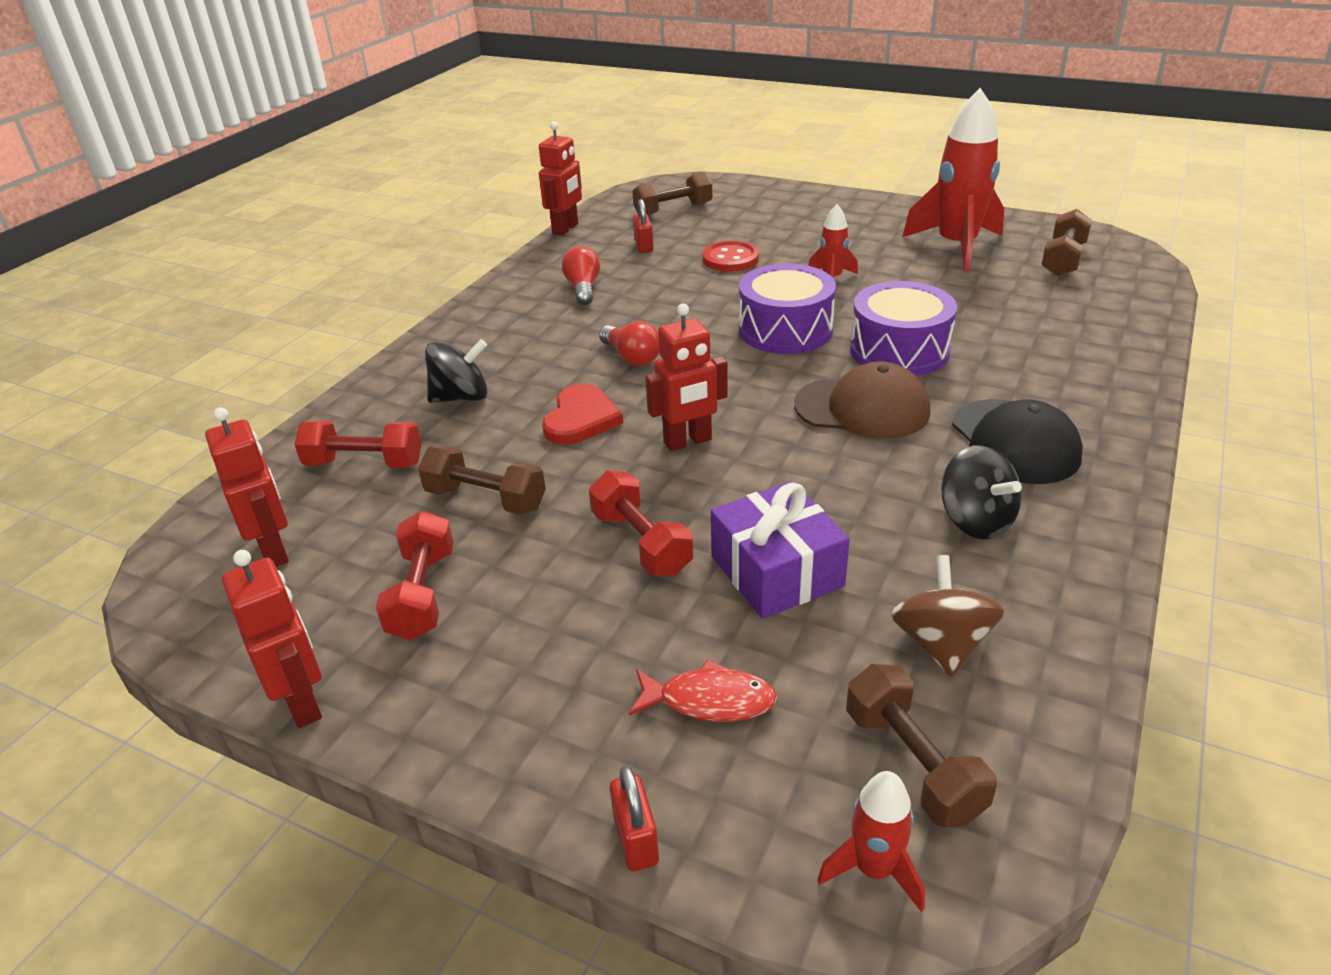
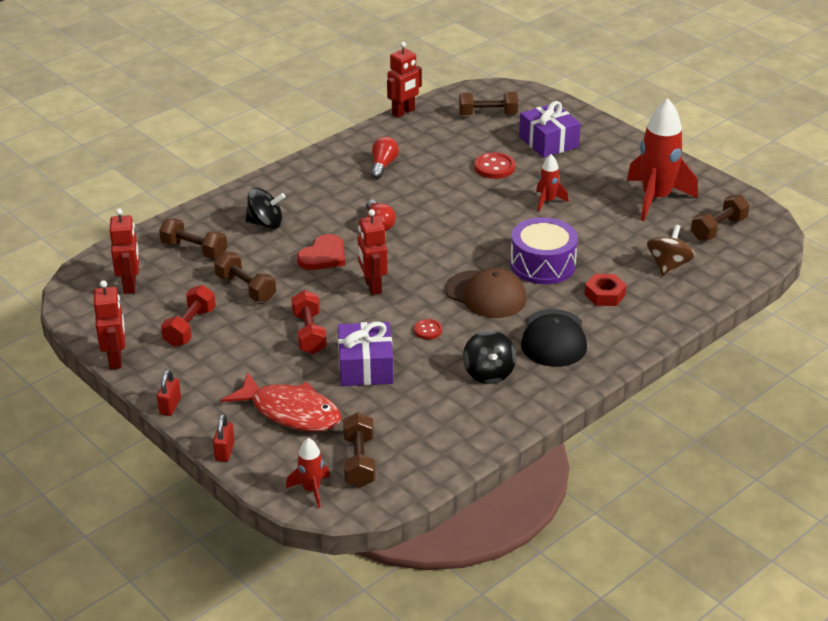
camera: 20 degrees right, 0 degrees up
(364, 463) = (194, 250): red dumbbell -> brown dumbbell
(644, 246) = (445, 141): red padlock -> red padlock (170, 406)
(688, 442) = (372, 286): red robot -> red robot turned 75 degrees clockwise
(709, 700) = (291, 412): red fish -> red fish, size x1.72
(771, 220) = (548, 142): none -> purple gift
(785, 330) = (485, 231): purple drum -> none
(824, 482) = (428, 330): none -> red button
(941, 644) = (415, 422): brown spinning top -> brown spinning top (668, 265)
(1017, 366) = (604, 295): none -> red nut

